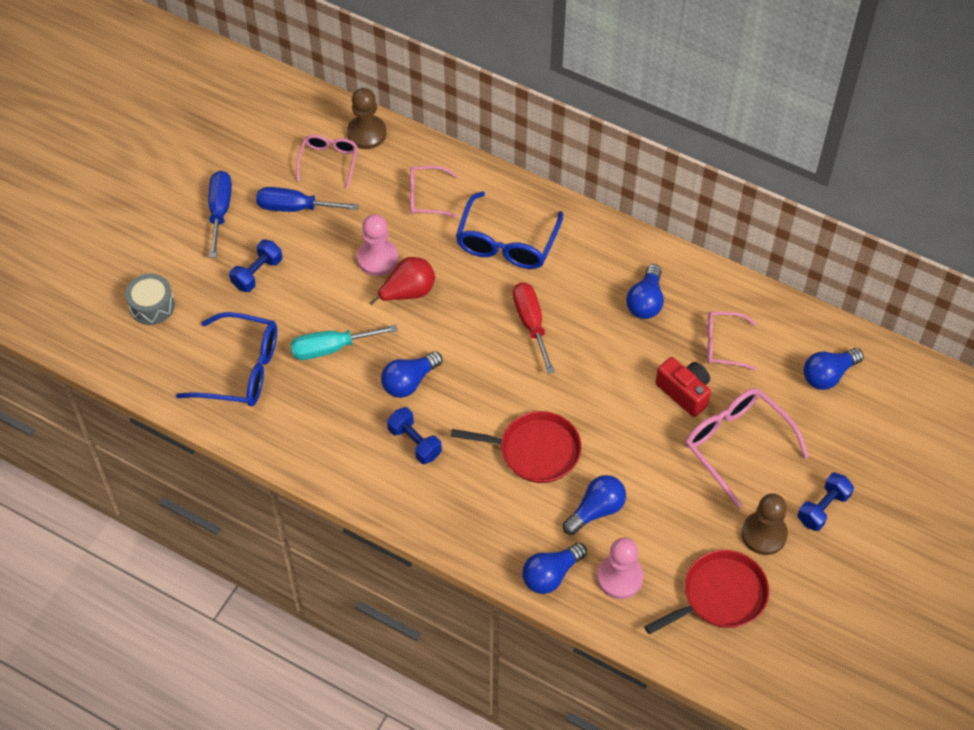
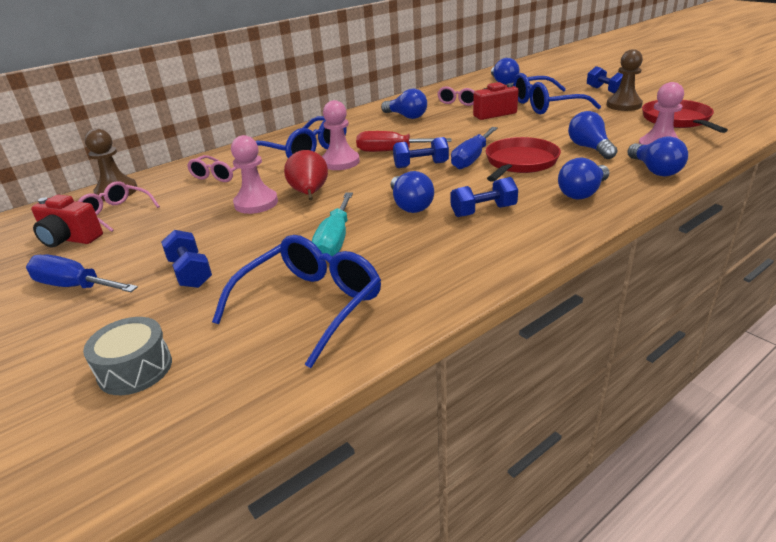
camera: 65 degrees left, 25 degrees down
(278, 159) = (70, 239): none -> red camera
(295, 207) = (140, 237): blue screwdriver -> blue screwdriver (472, 158)
(476, 516) = (582, 193): none -> blue light bulb
(487, 287) = (340, 162): none -> pink pawn
(502, 363) = (421, 165): none -> blue dumbbell
(737, 445) = (546, 105): pink glasses -> blue glasses

